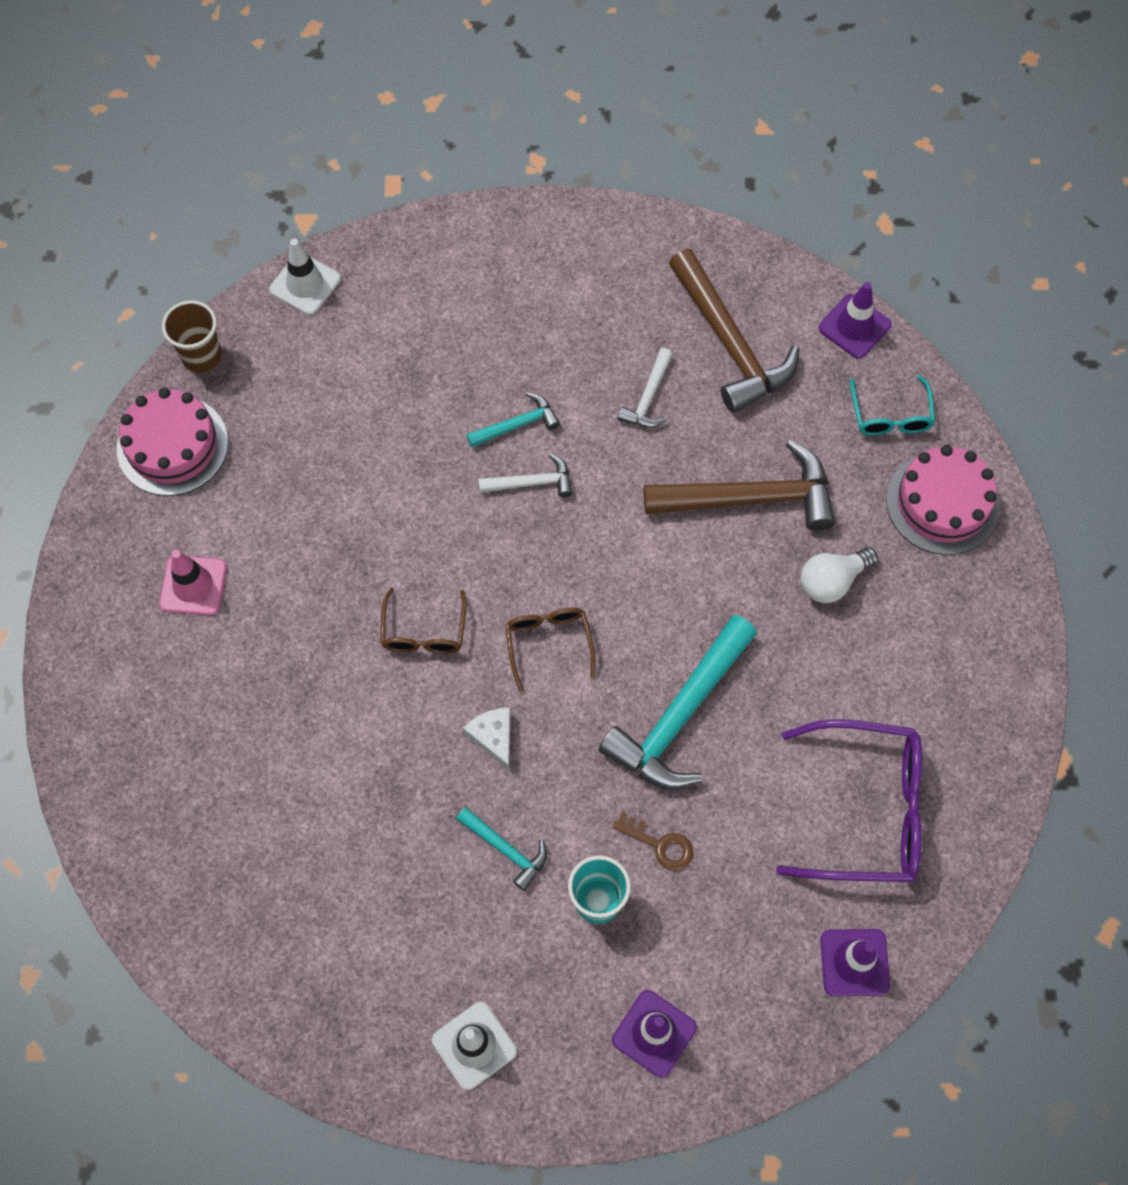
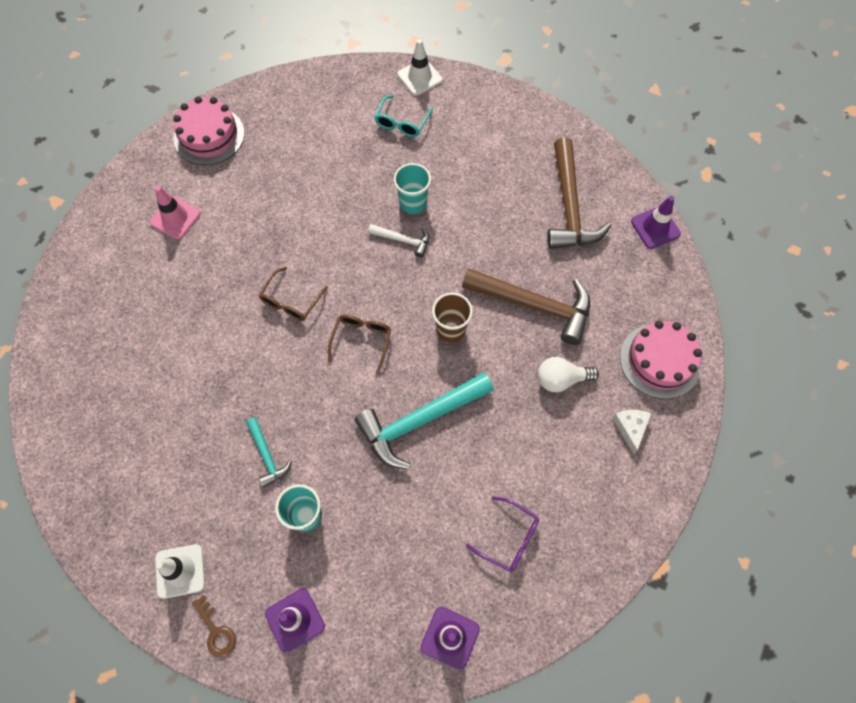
camera: 25 degrees right, 0 degrees up
(201, 356) = (253, 93): brown cup -> brown cup (451, 329)
(305, 284) = (333, 76): white traffic cone -> white traffic cone (419, 77)
(493, 737) = (297, 383): white cheese -> white cheese (630, 428)
(517, 424) = (413, 203): turquoise hammer -> turquoise cup
(648, 398) = (501, 219): white hammer -> none
(660, 844) = (364, 497): brown key -> brown key (216, 631)
(865, 810) = (509, 538): purple glasses -> purple glasses, size x0.54
(890, 415) = (652, 291): turquoise glasses -> turquoise glasses (402, 122)

